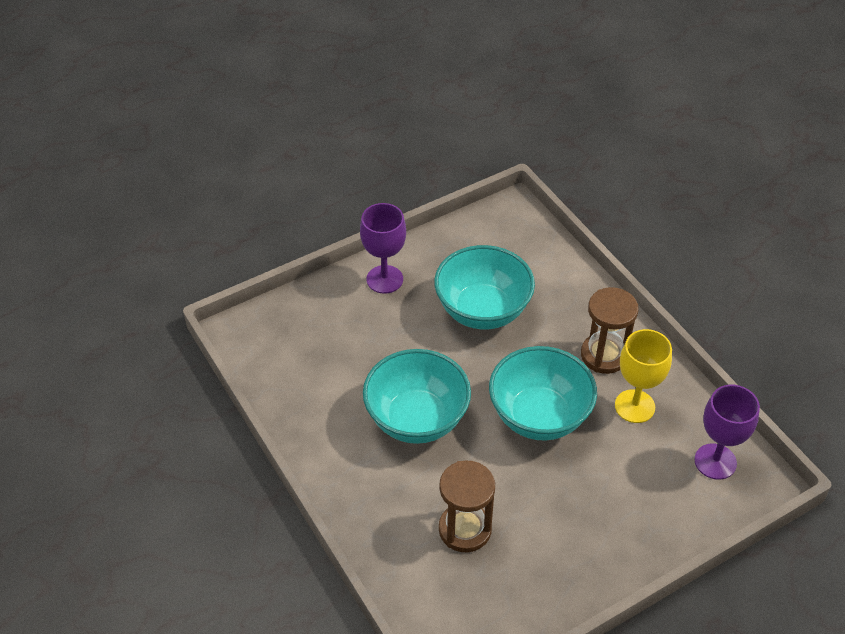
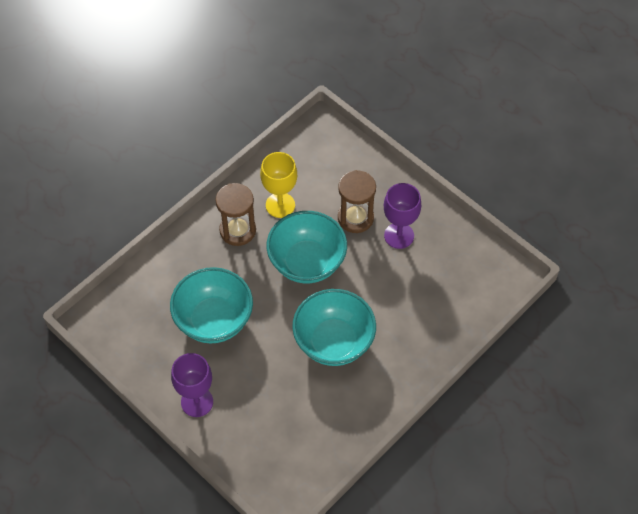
camera: 105 degrees left, 10 degrees up
(465, 529) = (416, 290): brown hourglass -> brown hourglass (355, 218)
(715, 461) = (313, 153): purple goblet -> purple goblet (399, 235)

